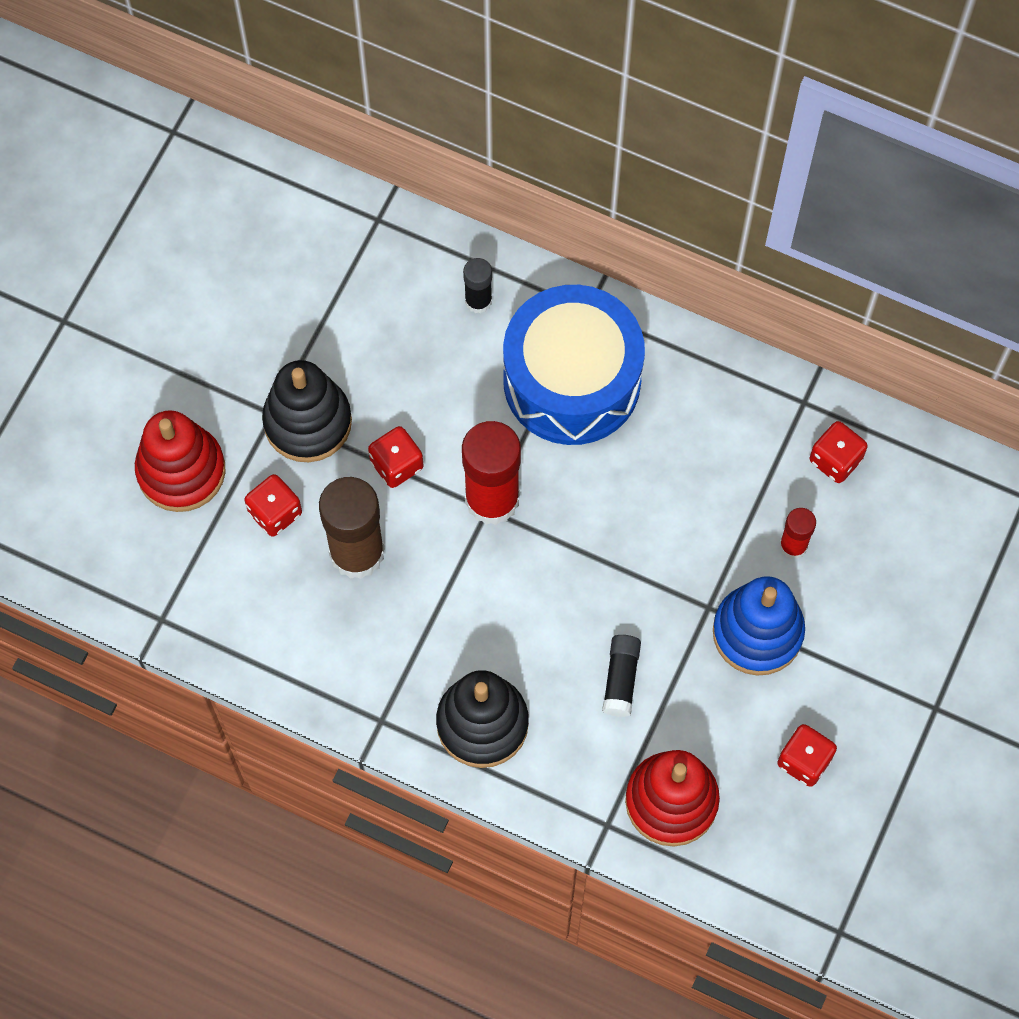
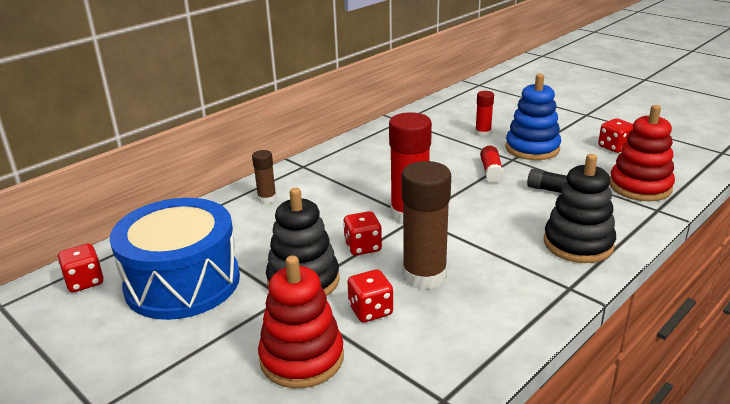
camera: 70 degrees left, 40 degrees down
(478, 301) = (267, 198): black glue stick -> brown glue stick
(572, 380) = (345, 177): blue drum -> blue drum (182, 282)
(655, 583) = (491, 171): none -> red glue stick
(835, 460) = (438, 118): red dice -> red dice (85, 282)

